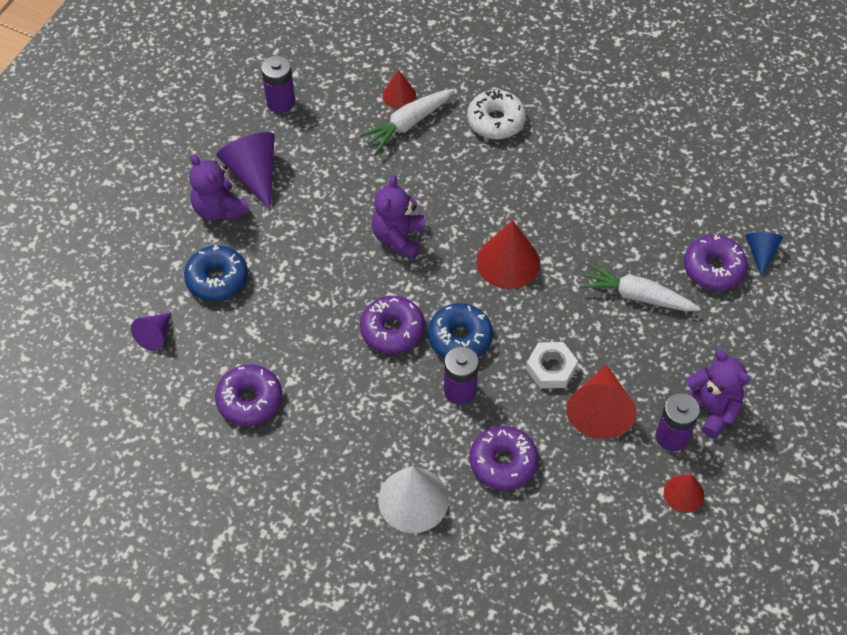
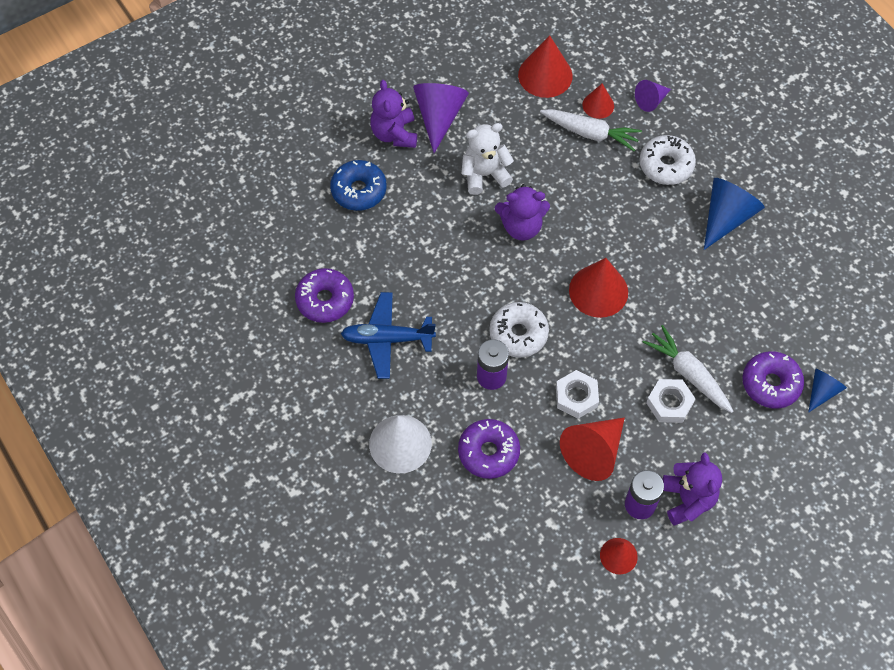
camera: 30 degrees right, 5 degrees up
(155, 335) = (285, 212): purple cone -> purple cone (651, 100)
(280, 102) = (497, 66): purple battery -> none
(332, 90) = (545, 75): none -> red cone
(332, 207) = (484, 174): none -> white teddy bear
(336, 406) = (387, 339): none -> blue plane
(392, 330) = (468, 300): purple donut -> none
(398, 238) = (521, 226): purple teddy bear -> purple teddy bear turned 135 degrees counterclockwise
(408, 124) = (590, 133): white carrot -> white carrot turned 150 degrees counterclockwise
(460, 338) = (518, 334): blue donut -> white donut
(579, 142) = (726, 217): none -> blue cone
(638, 331) = (669, 403): none -> white nut

